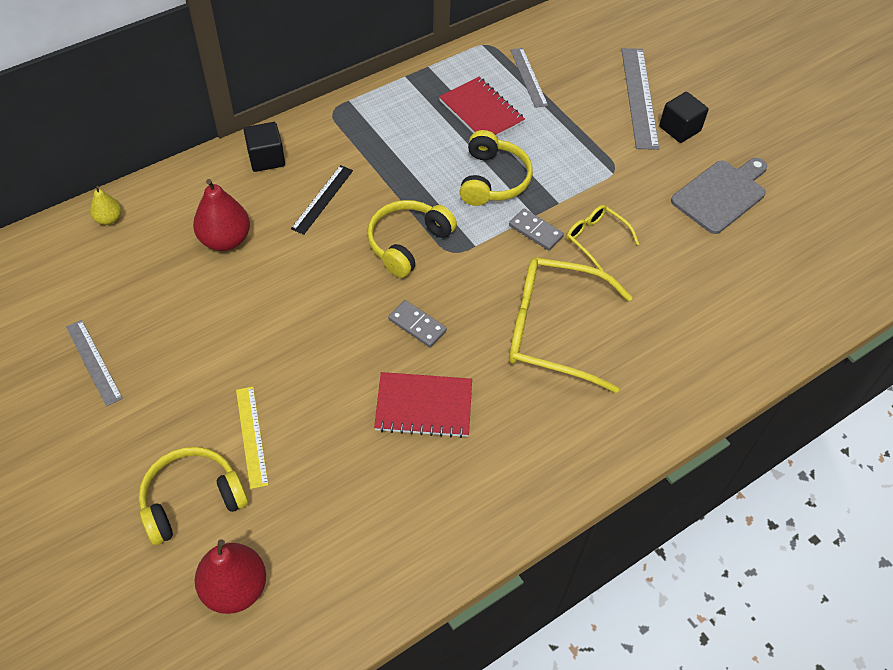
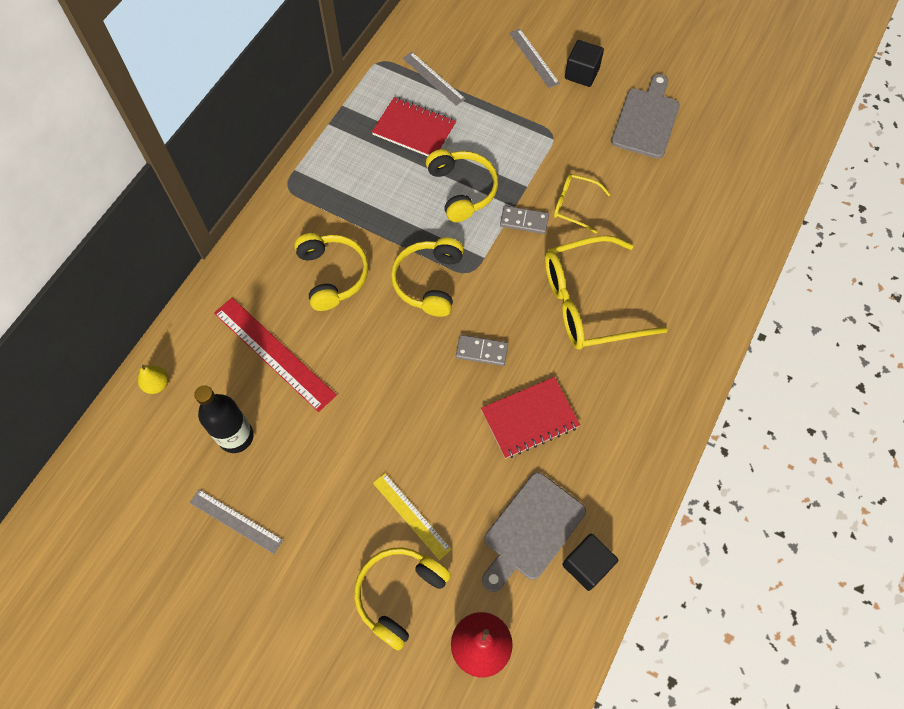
camera: 25 degrees left, 10 degrees up
(144, 292) = (236, 436): none -> black bottle
(225, 240) = (274, 353): red pear -> red ruler
(266, 158) = (259, 259): black cube -> black cube (587, 565)
(322, 199) = (332, 275): black ruler -> yellow headphones
(356, 508) = (531, 530): none -> grey cutting board
(639, 97) = (534, 58): grey ruler -> grey ruler, size x0.61

